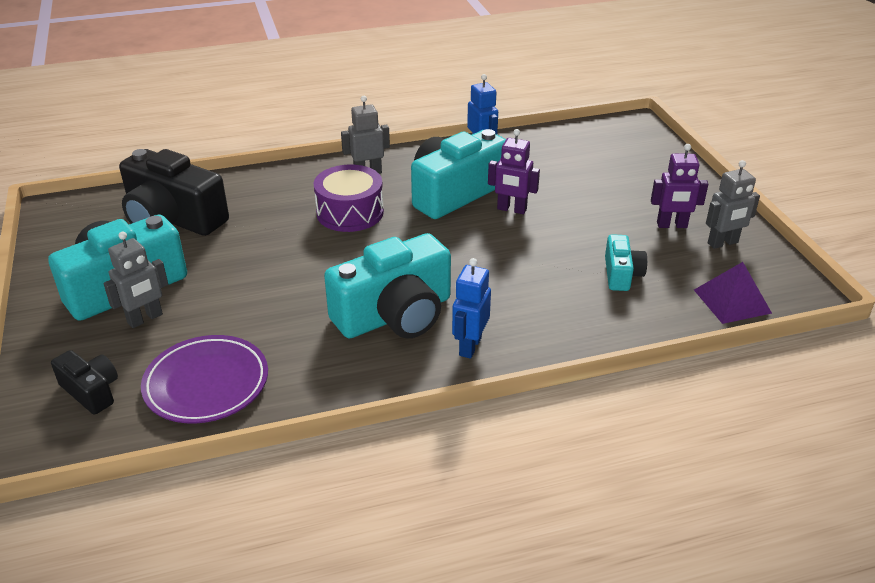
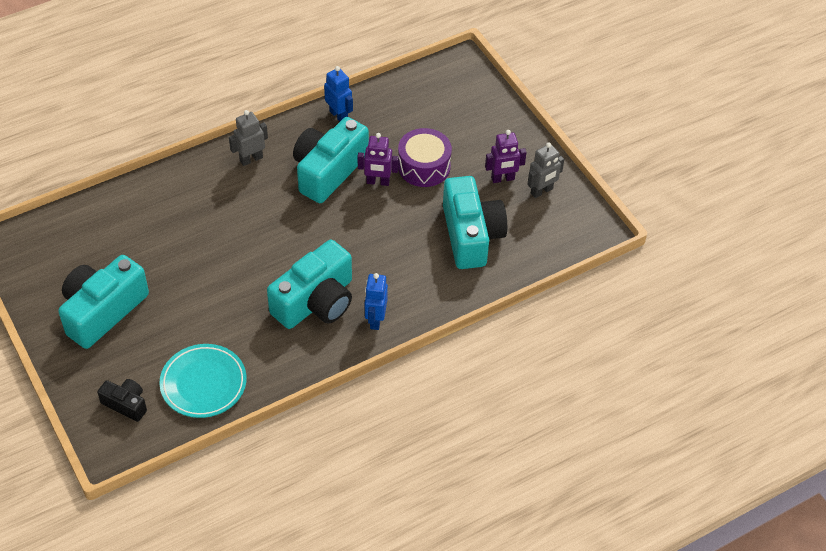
camera: 15 degrees left, 15 degrees up
(145, 319) = (134, 337): grey robot -> none
(173, 219) = (110, 237): black camera -> none
(206, 384) = (203, 383): purple plate -> turquoise plate
(350, 212) = (251, 206): purple drum -> purple drum (424, 166)
(621, 274) = (471, 235): turquoise camera -> turquoise camera, size x2.00
(732, 301) = (551, 247): purple pyramid -> none

